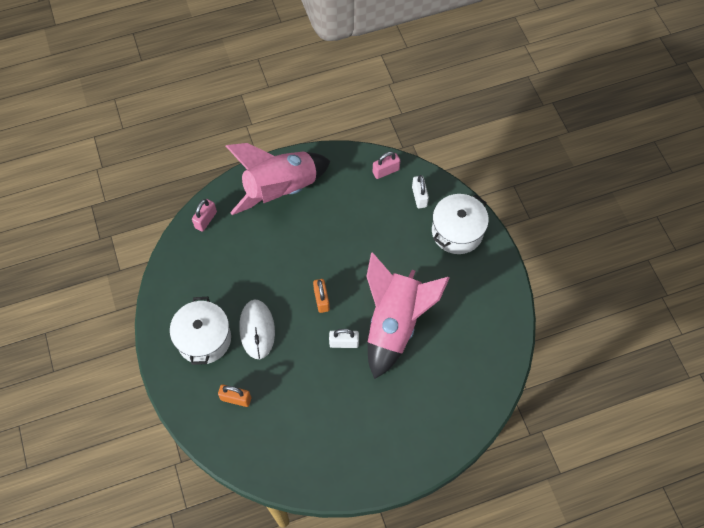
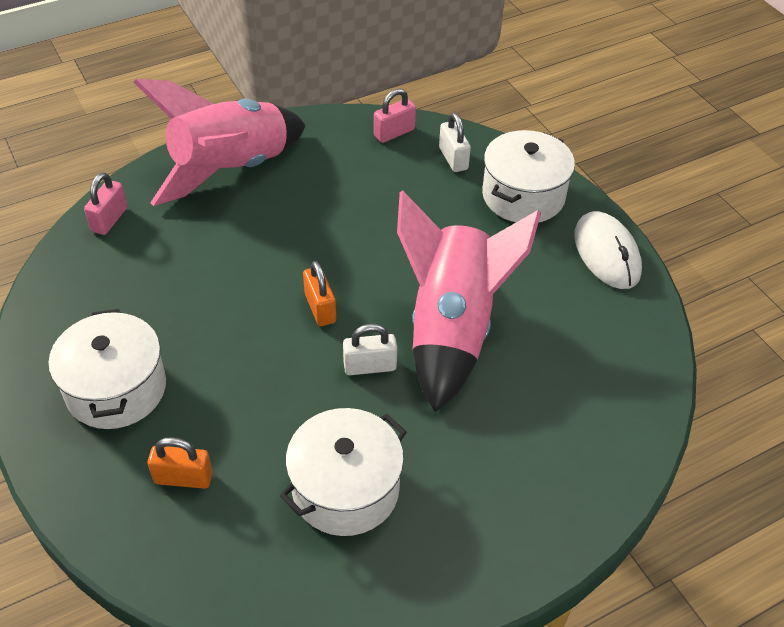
camera: 10 degrees left, 15 degrees down
(257, 330) = (212, 364): white mouse -> white mouse (606, 253)
(319, 417) = (345, 489): none -> white pot

